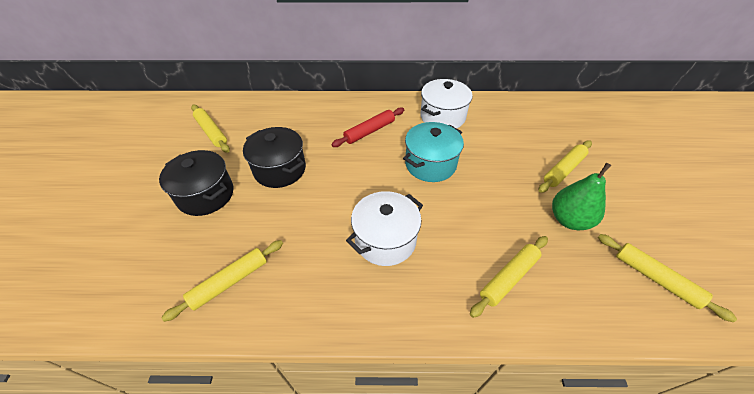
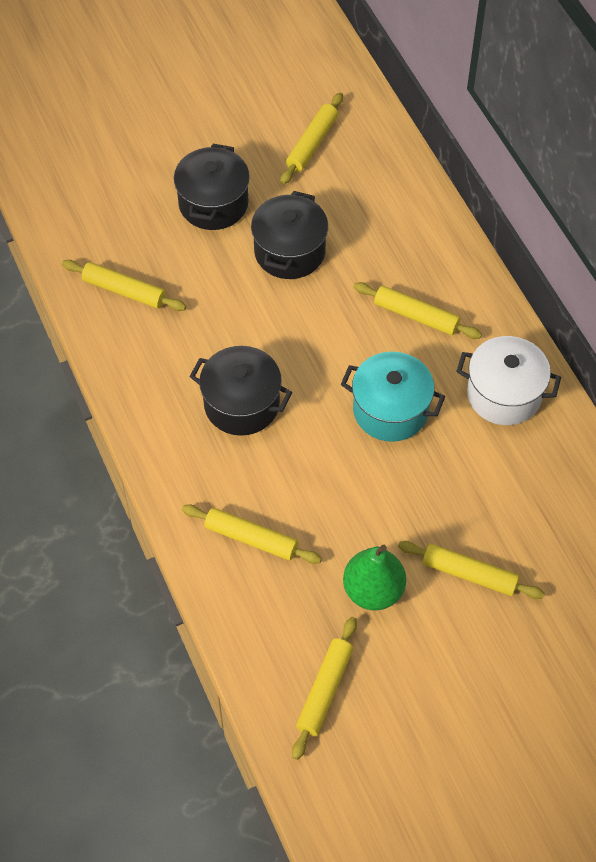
camera: 65 degrees right, 10 degrees up
(369, 131) = (416, 316): red rolling pin -> yellow rolling pin
(385, 240) = (241, 404): white pot -> black pot

